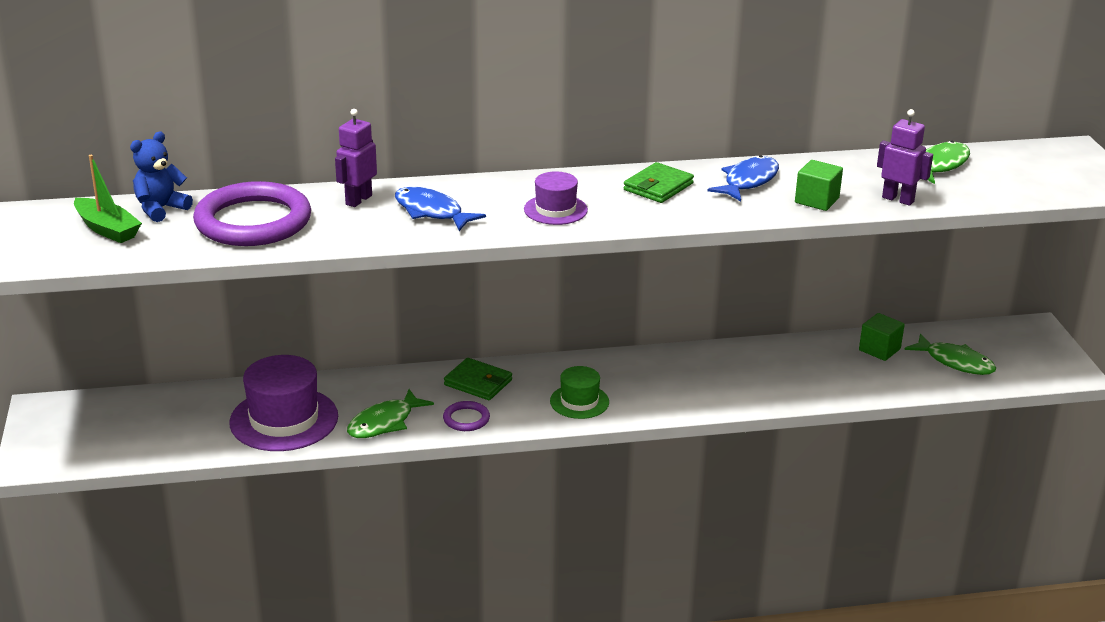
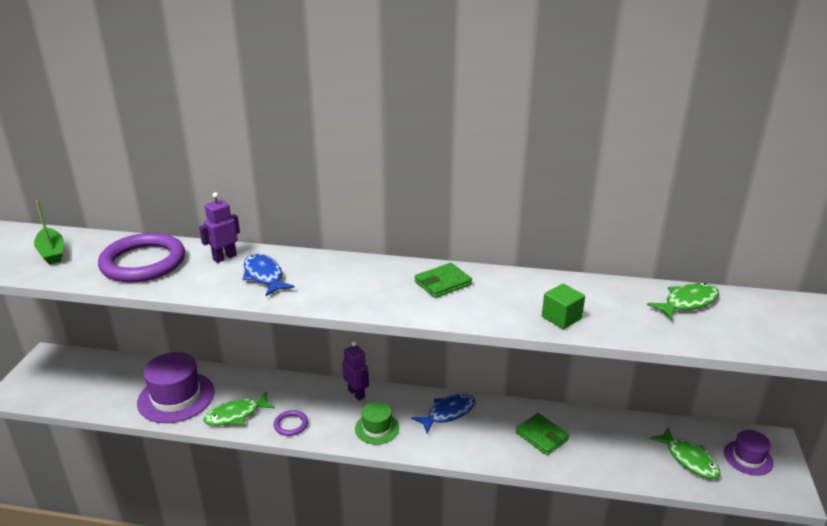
camera: 20 degrees right, 0 degrees up
(161, 209) = (97, 243): blue teddy bear -> none
(478, 382) = (318, 396): green wallet -> green wallet (542, 436)
(555, 210) = (352, 289): purple hat -> purple hat (748, 458)
(748, 181) = (516, 290): blue fish -> blue fish (448, 413)
(879, 349) = (629, 433): green cube -> none
(898, 199) = (632, 329): purple robot -> purple robot (356, 393)

